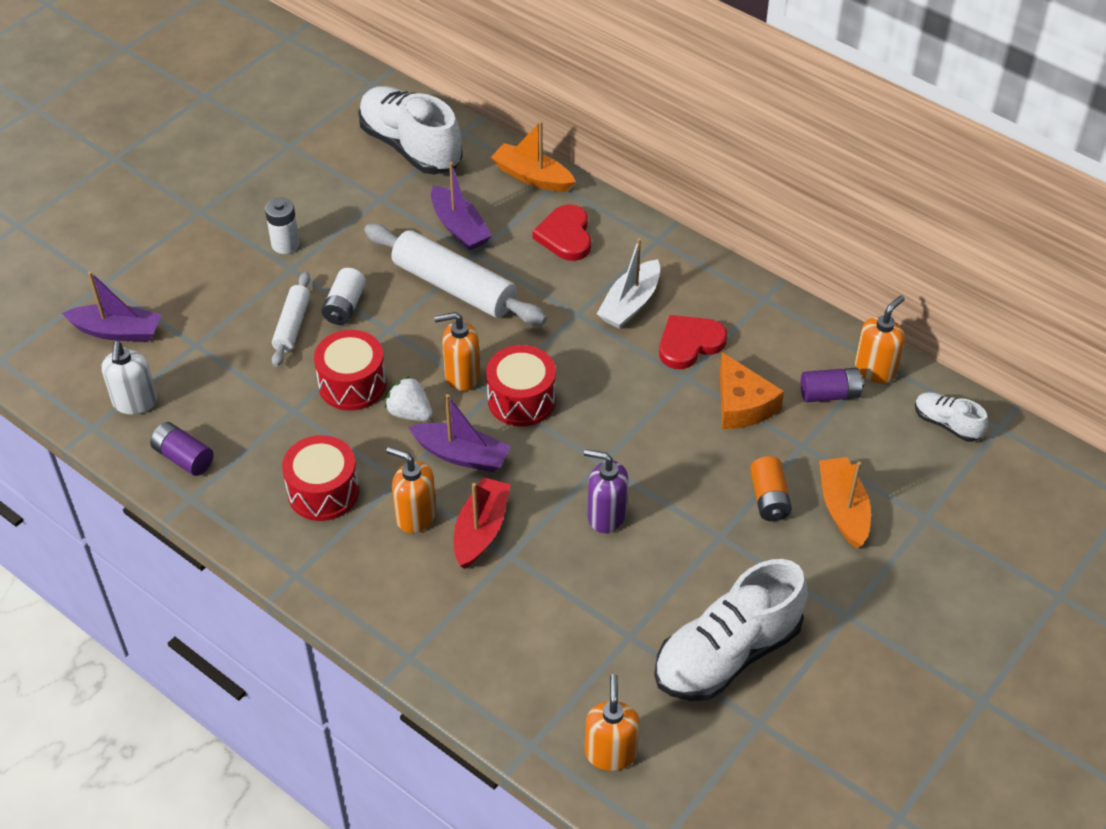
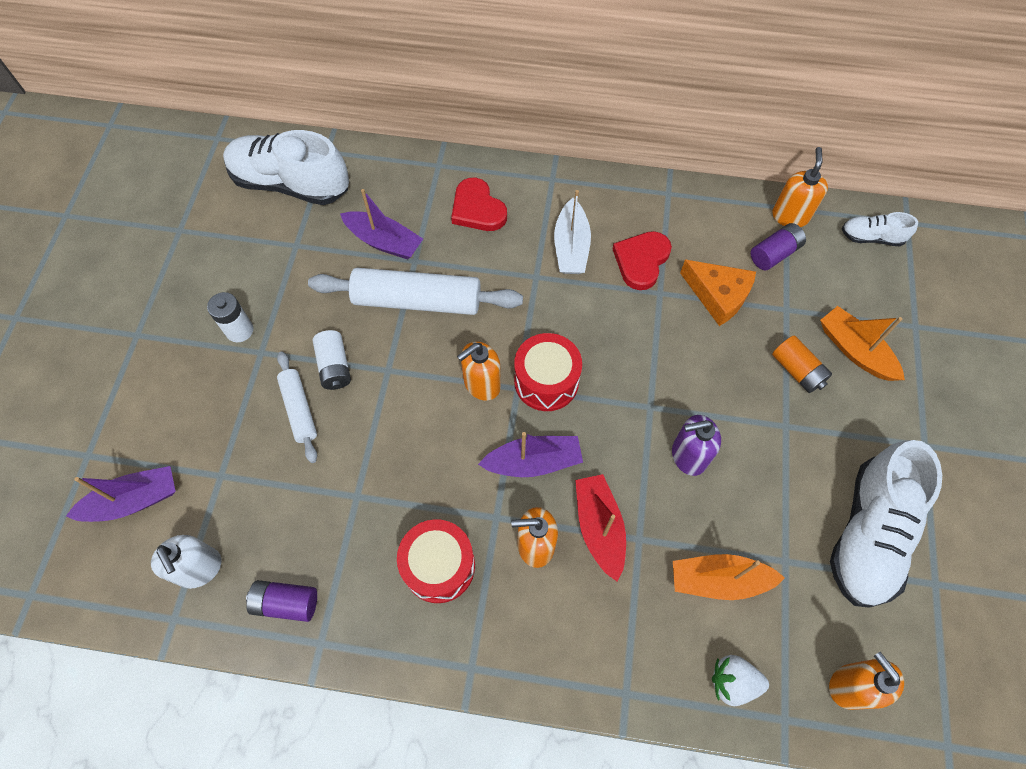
camera: 30 degrees left, 15 degrees up
(352, 384) = (392, 441): red drum -> none
(410, 413) = (462, 444): white strawberry -> white strawberry (733, 682)
(532, 177) = (413, 166): orange boat -> orange boat (719, 580)

